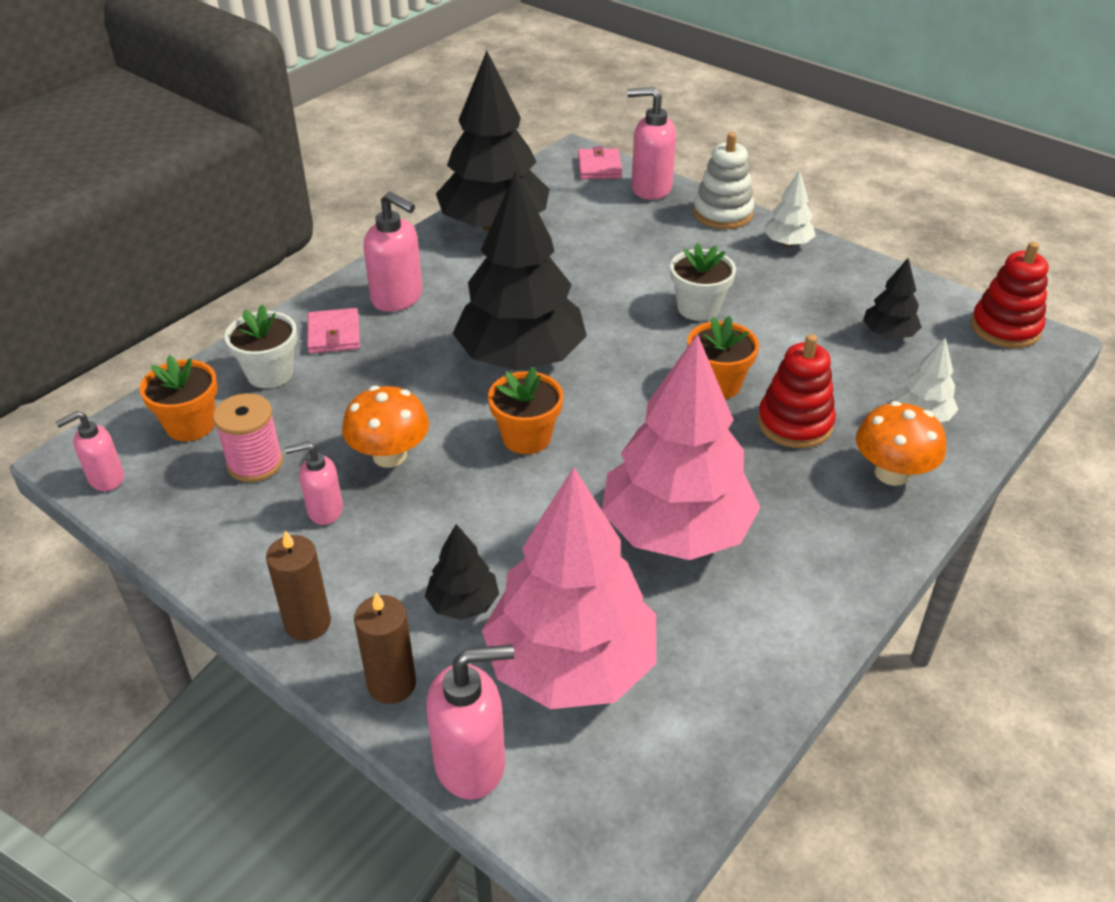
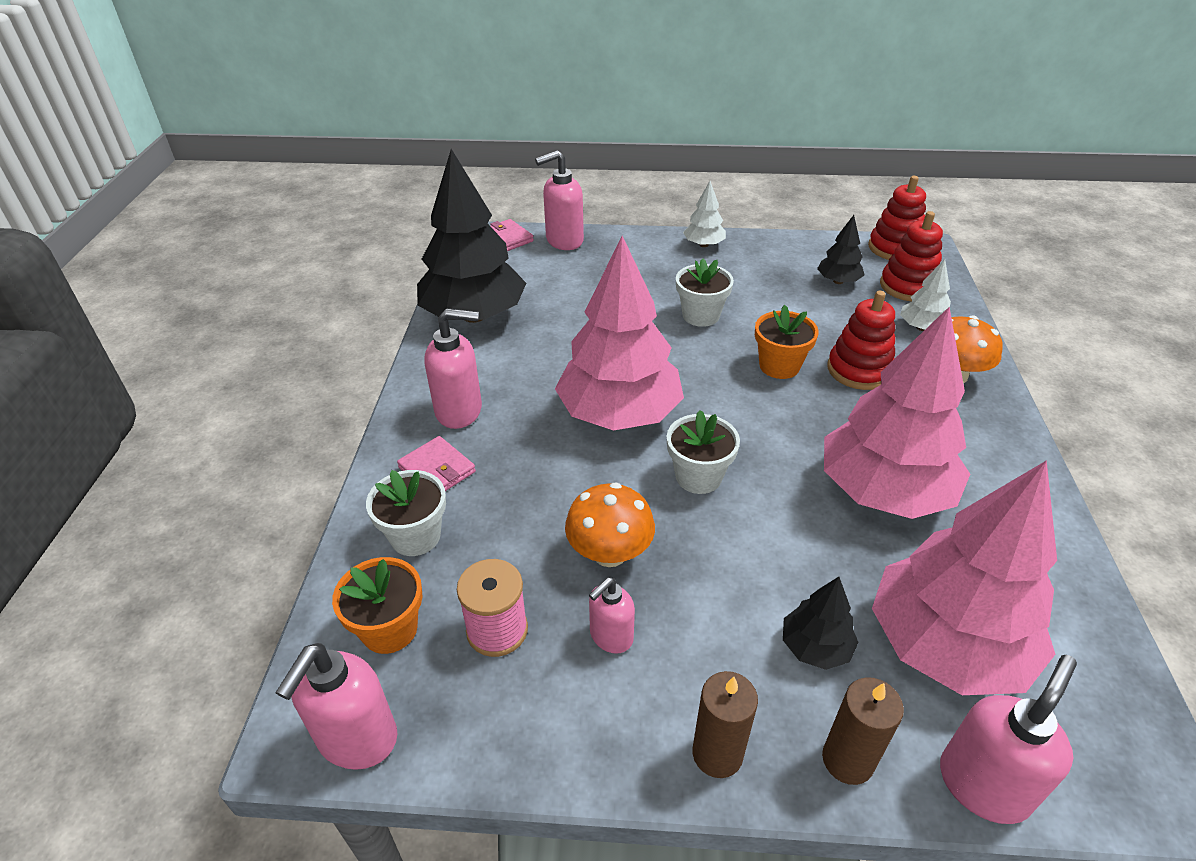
camera: 35 degrees left, 0 degrees up
(106, 478) = (357, 739): pink soap dispenser -> pink soap dispenser, size x1.61
(520, 358) = (619, 414): black tree -> pink tree
(526, 437) = (698, 476): orange flower pot -> white flower pot
(722, 213) = (636, 240): white stacking toy -> none
(964, 371) = (908, 286): none -> red stacking toy

